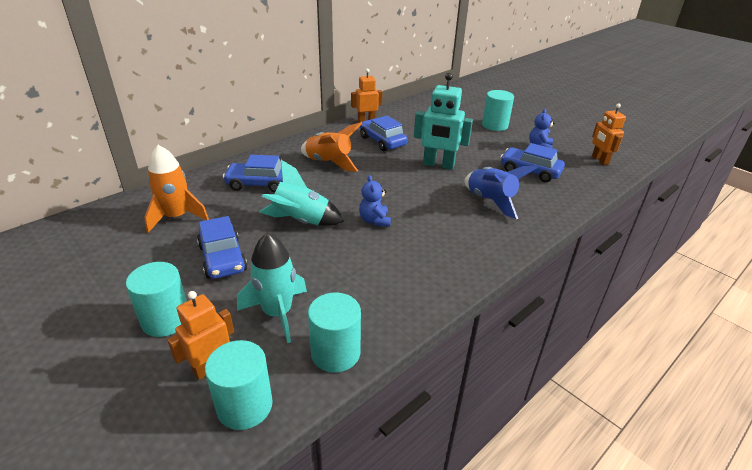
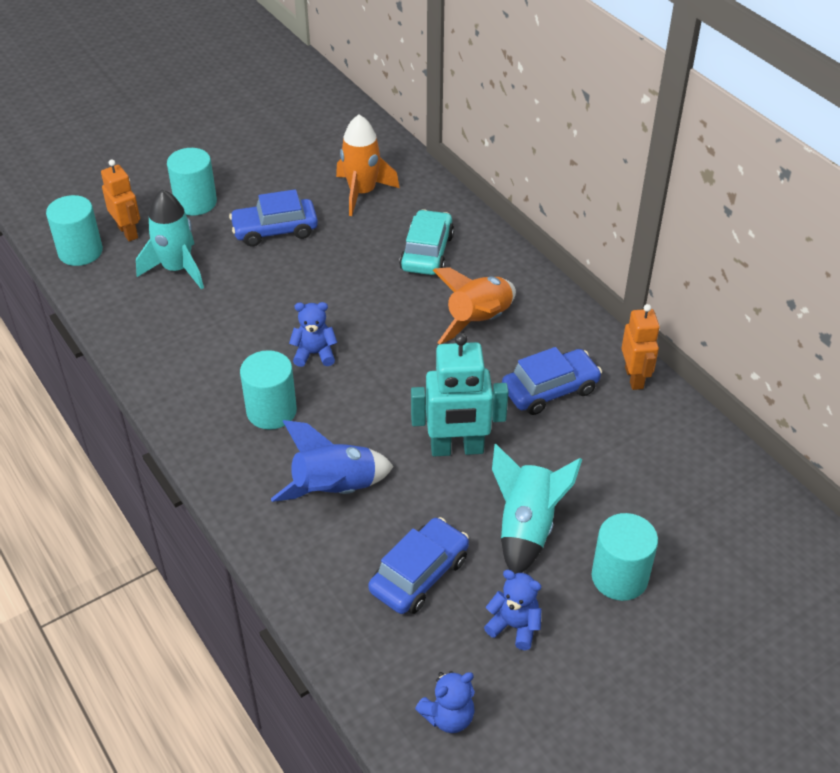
camera: 100 degrees right, 10 degrees up
(259, 184) = (427, 252): blue car -> turquoise car
(301, 221) = (329, 288): turquoise rocket -> turquoise rocket (526, 527)
(335, 353) = (111, 304): turquoise cylinder -> turquoise cylinder (271, 411)
(438, 165) = (457, 449): turquoise robot -> turquoise robot turned 120 degrees counterclockwise
(599, 160) = (448, 716): orange robot -> blue teddy bear

